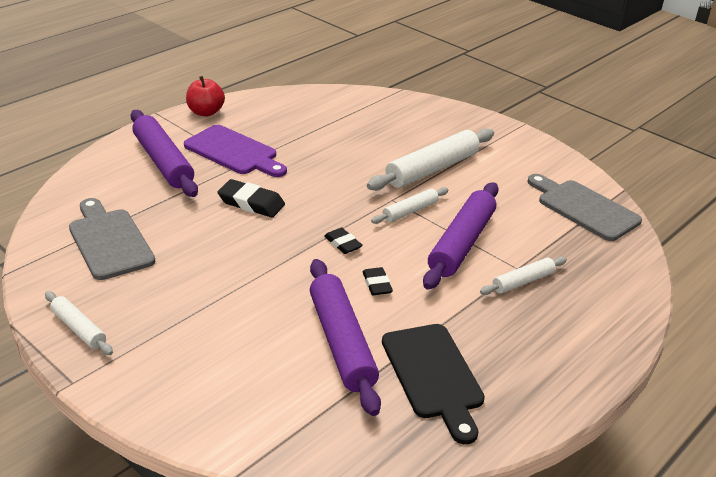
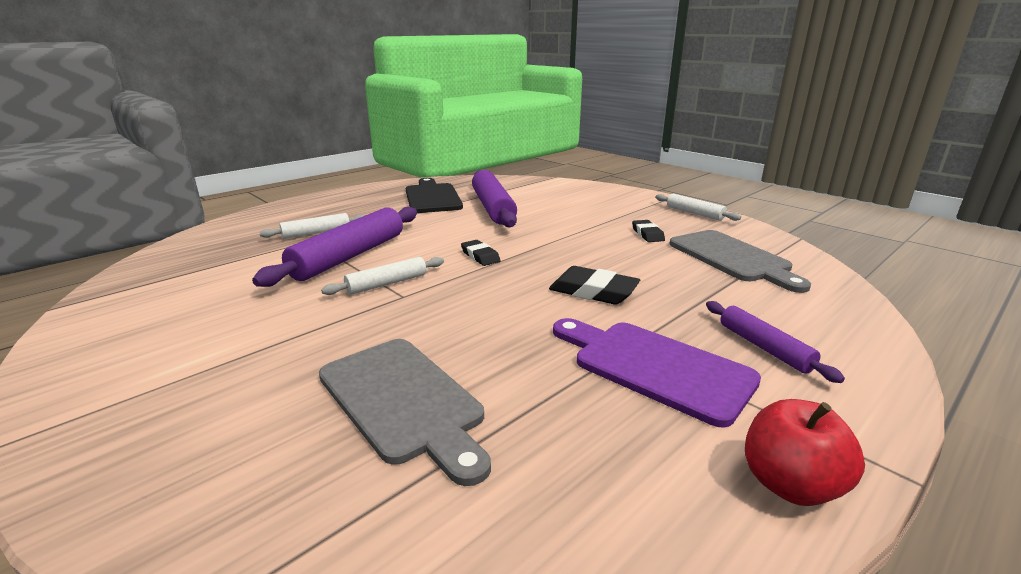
camera: 175 degrees left, 10 degrees down
(163, 162) = (764, 347): purple rolling pin -> purple rolling pin, size x0.54
(377, 284) = (454, 232): black eraser -> black eraser (647, 234)
(432, 169) = (312, 337): white rolling pin -> none
(584, 208) = (152, 287): grey cutting board -> grey cutting board (403, 401)

